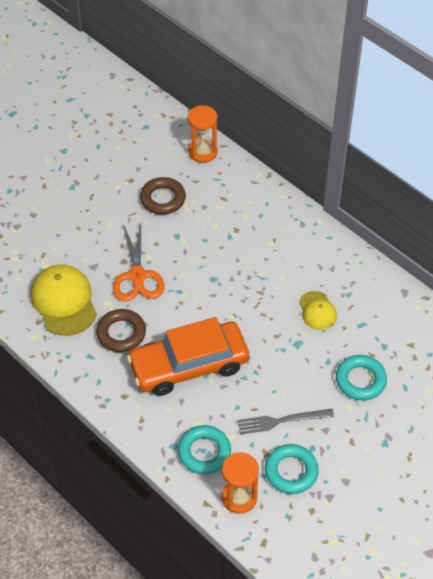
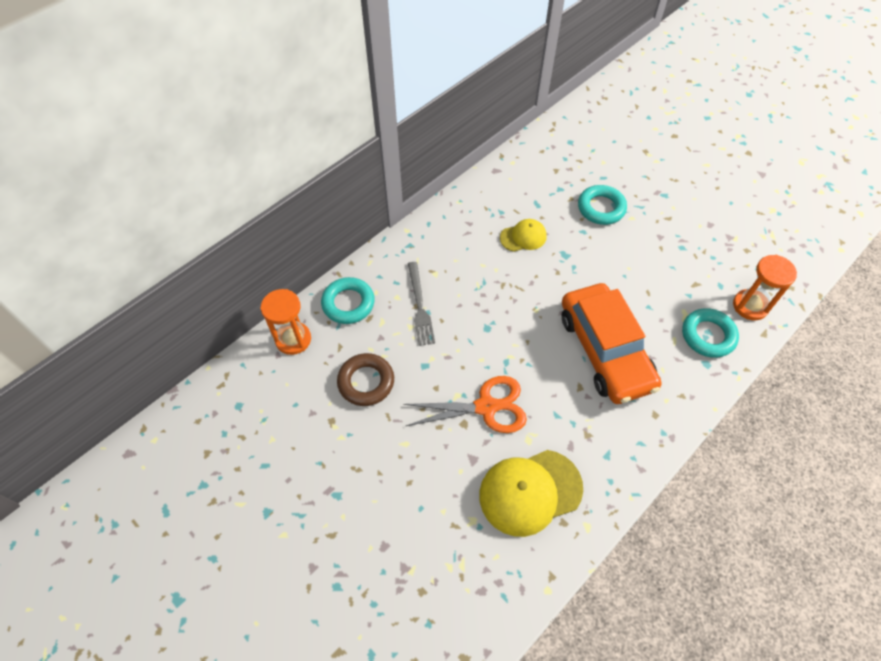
camera: 90 degrees left, 5 degrees up
(121, 333) = (571, 421): brown ring -> none
(281, 421) = (657, 270): grey fork -> grey fork (420, 306)
(291, 471) = (711, 264): turquoise ring -> turquoise ring (348, 303)

